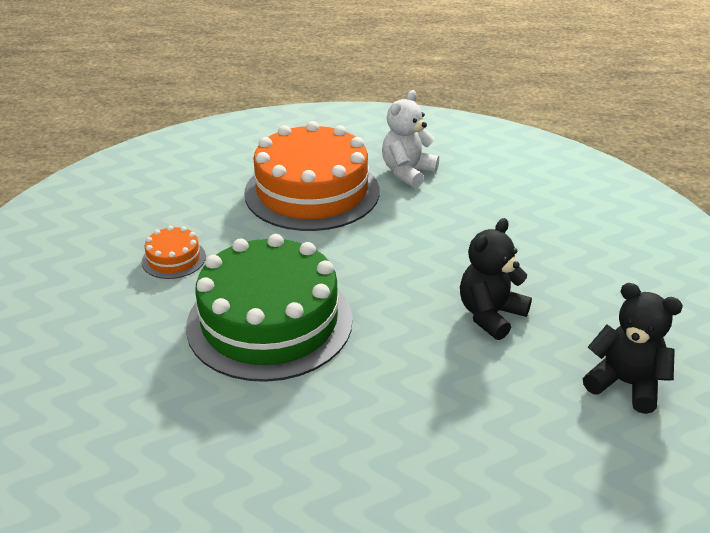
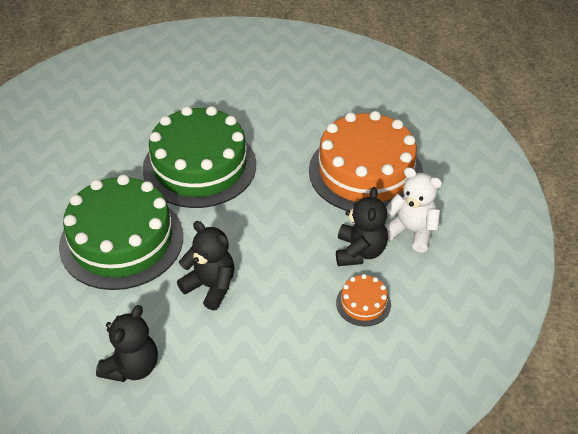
camera: 85 degrees right, 10 degrees up
(174, 259) = (265, 111): orange cake -> orange cake (363, 303)
(409, 401) = (121, 241): none -> green cake
(435, 205) = (360, 252): none -> black teddy bear

